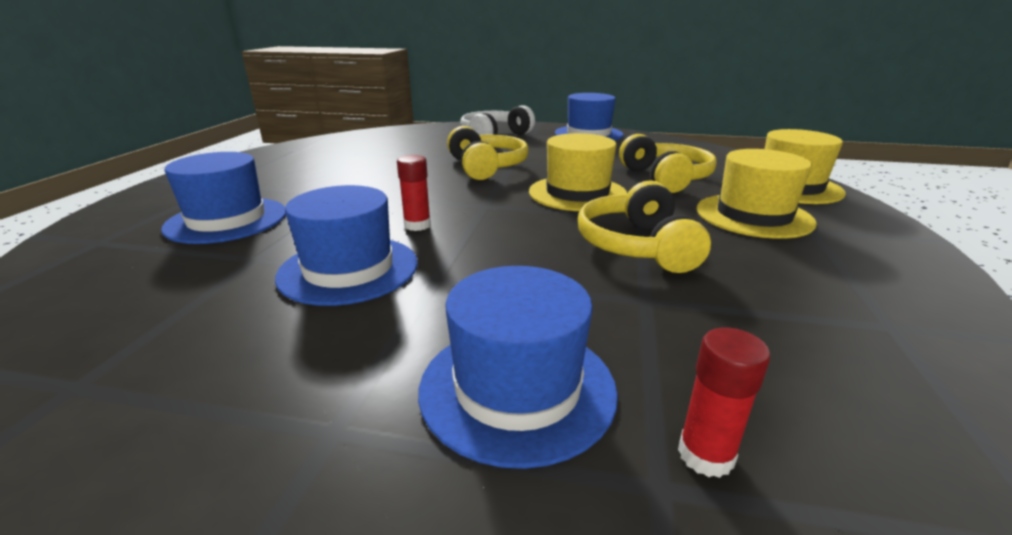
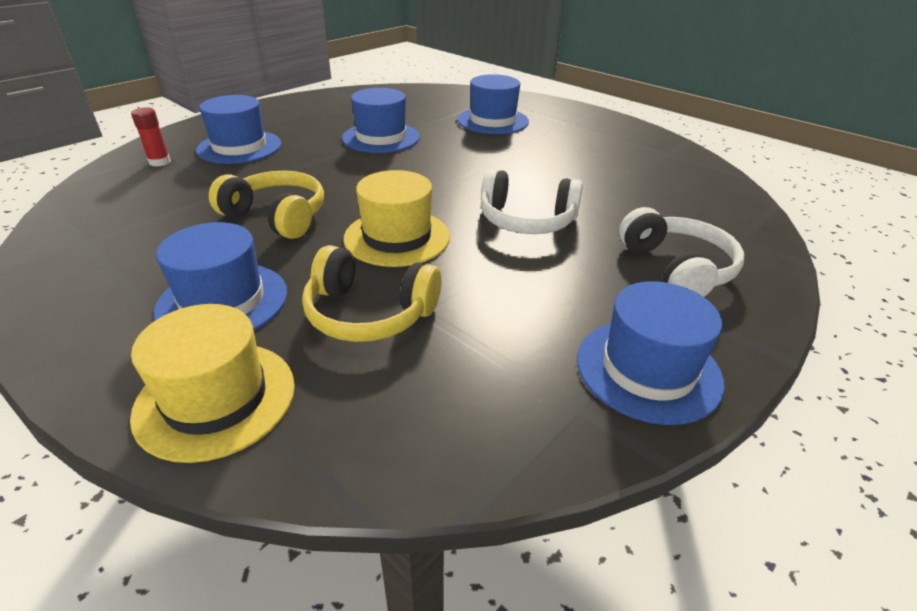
camera: 120 degrees right, 10 degrees up
(417, 225) = (416, 162): red glue stick -> none
(486, 167) = (526, 220): yellow headphones -> white headphones
(753, 216) = (223, 301): yellow hat -> blue hat

